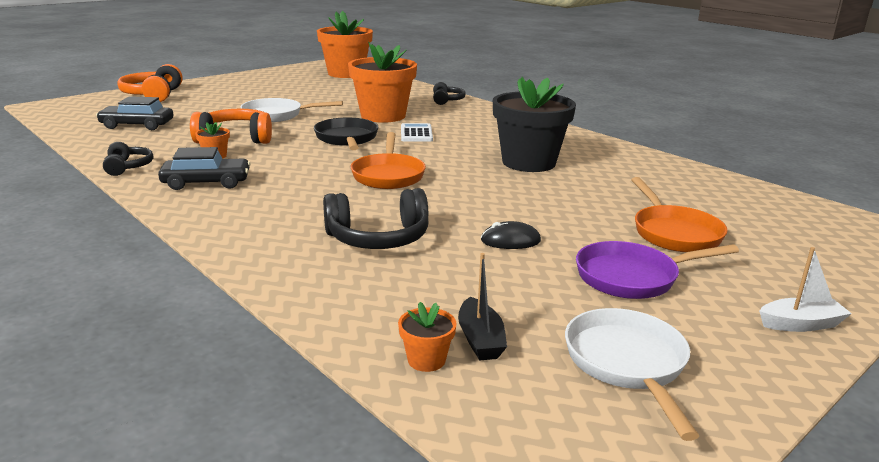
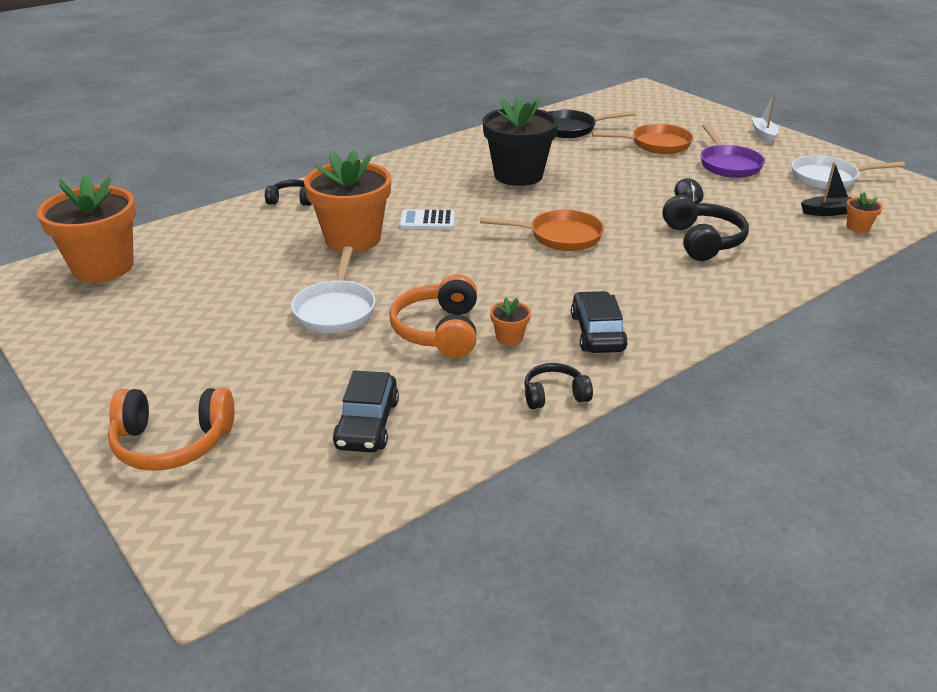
camera: 85 degrees left, 10 degrees up
(347, 139) = (444, 259): black pan -> black pan (571, 129)

